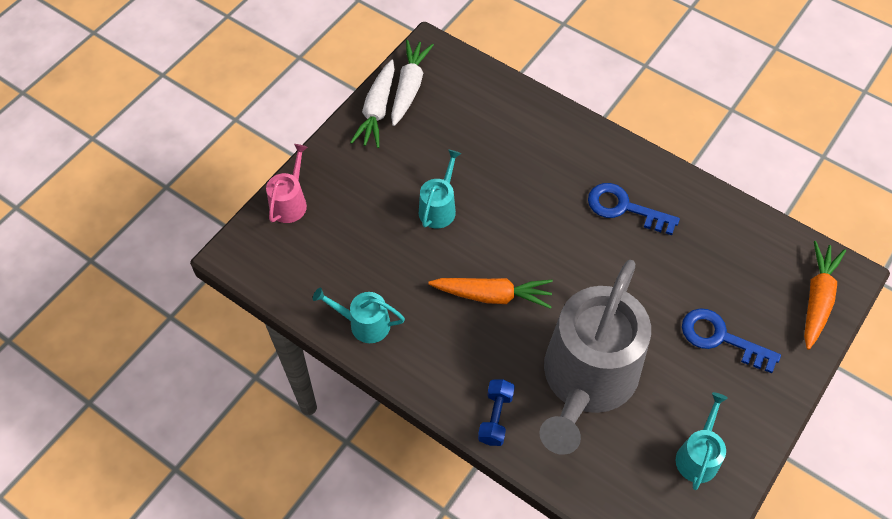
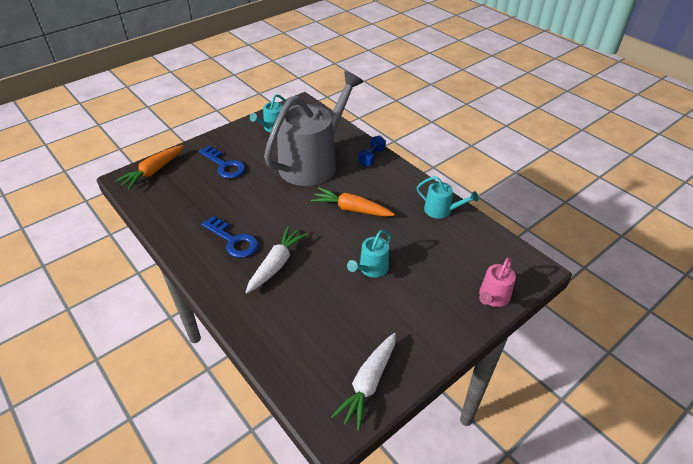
camera: 165 degrees left, 15 degrees down
(377, 111) = (406, 365): white carrot -> white carrot (277, 264)

